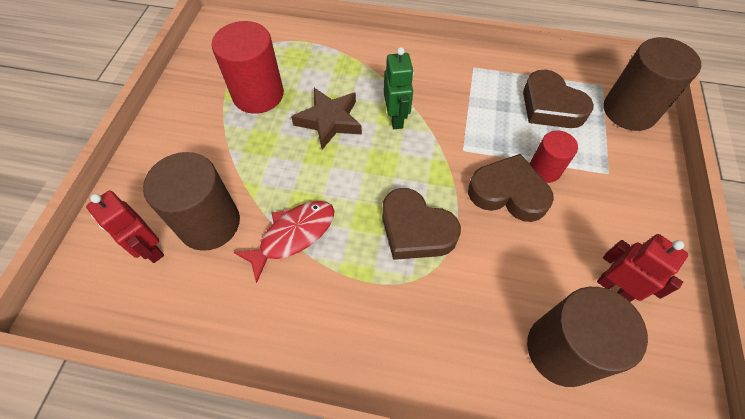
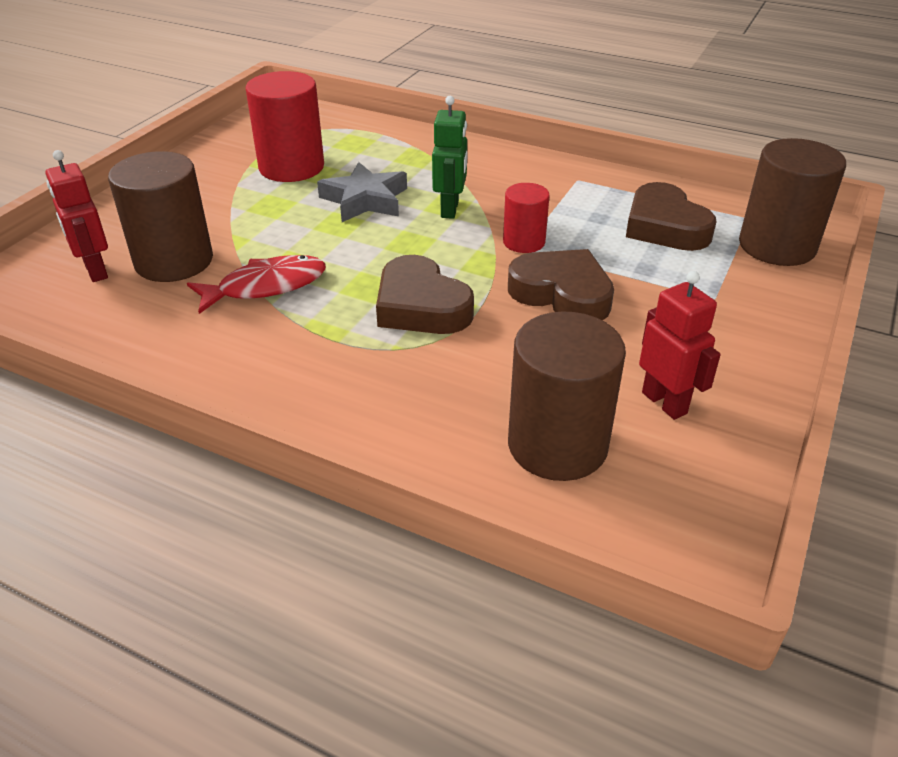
camera: 15 degrees right, 20 degrees down
(329, 121) = (365, 200): brown star -> grey star
(544, 169) = (624, 281): red cylinder -> red cylinder (524, 242)

